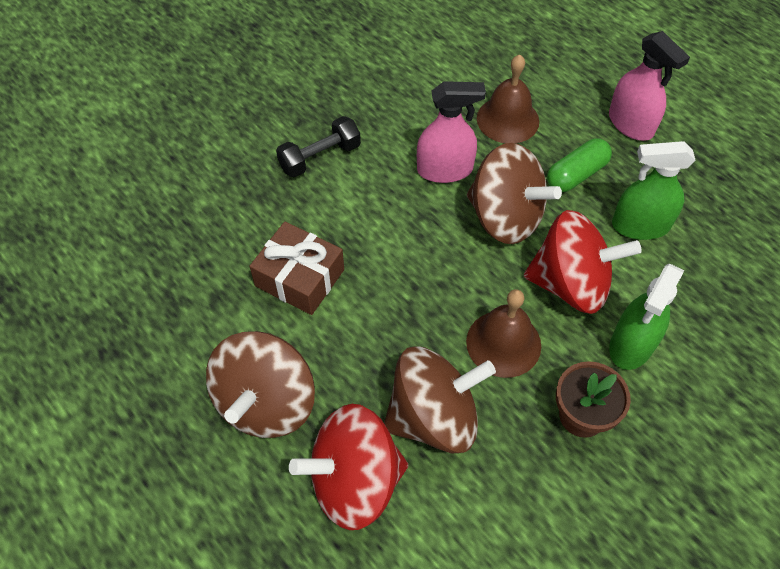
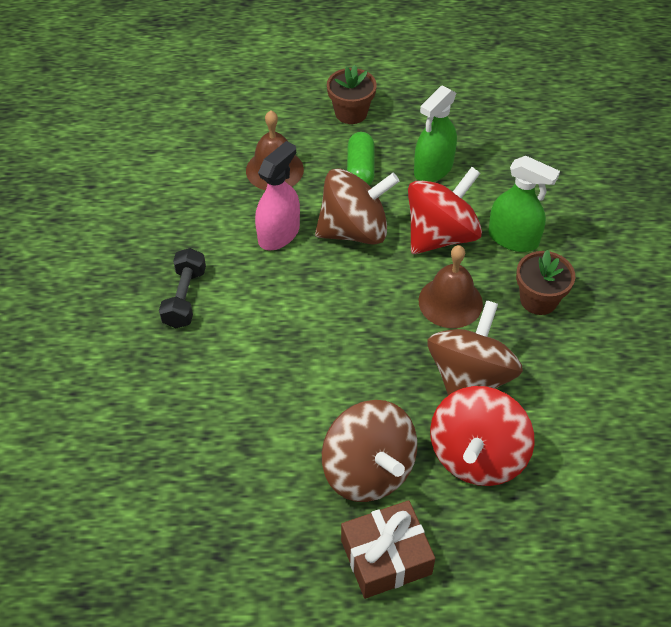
camera: 50 degrees left, 5 degrees down
(299, 278) = (281, 382): brown gift -> brown gift (386, 557)
(631, 124) = (351, 113): pink spray bottle -> brown flower pot
(631, 345) = (513, 238): green spray bottle -> green spray bottle turned 45 degrees counterclockwise

